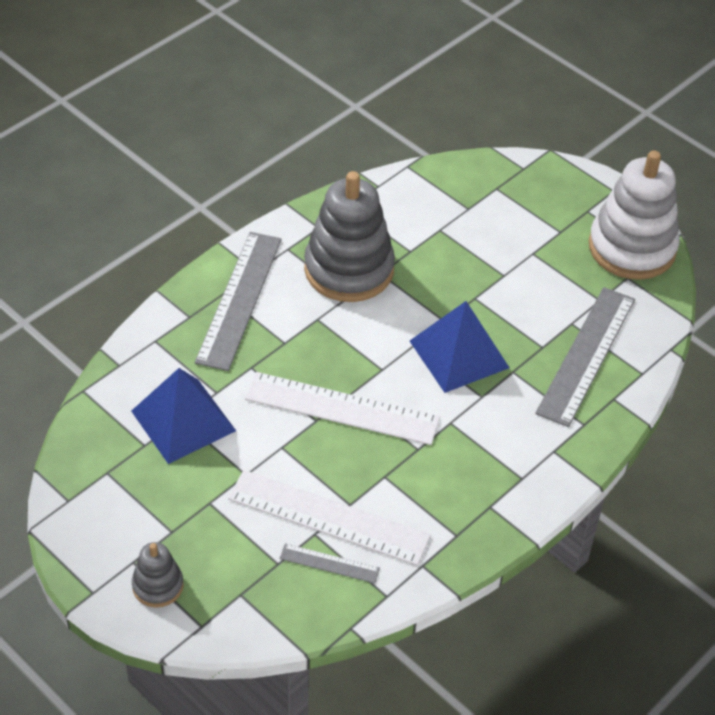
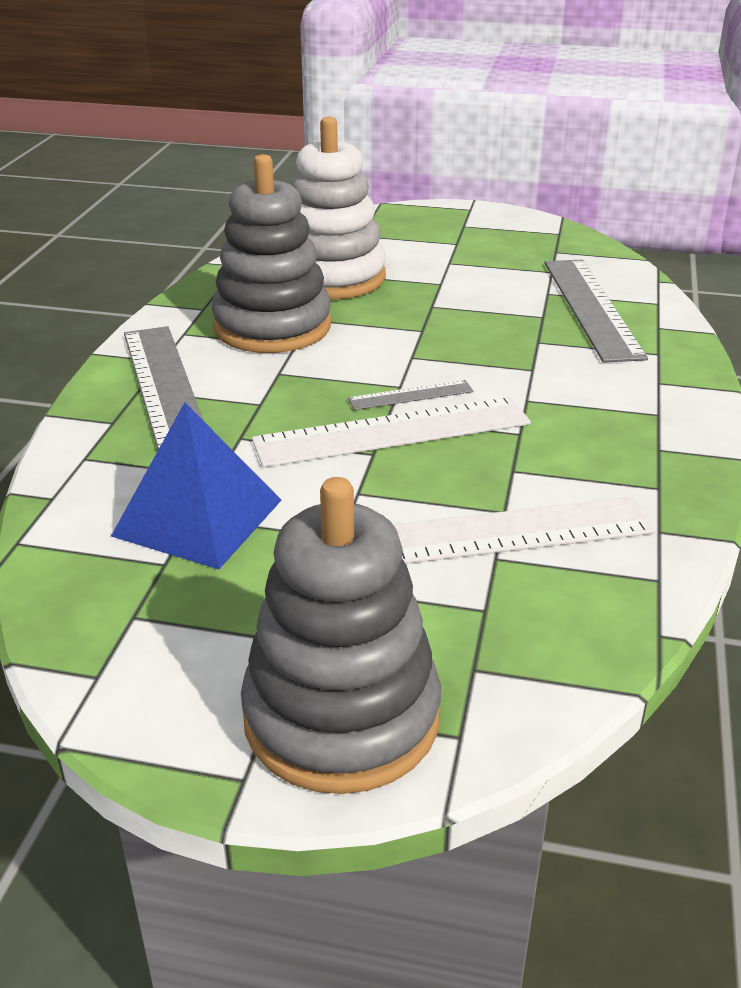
camera: 30 degrees left, 15 degrees down
(158, 586) = (341, 717): grey stacking toy -> grey stacking toy, size x2.08
(329, 563) = (550, 579): grey ruler -> grey ruler (411, 395)
(459, 354) = (467, 347): blue pyramid -> none
(632, 248) = (534, 234): white stacking toy -> white stacking toy (332, 277)

